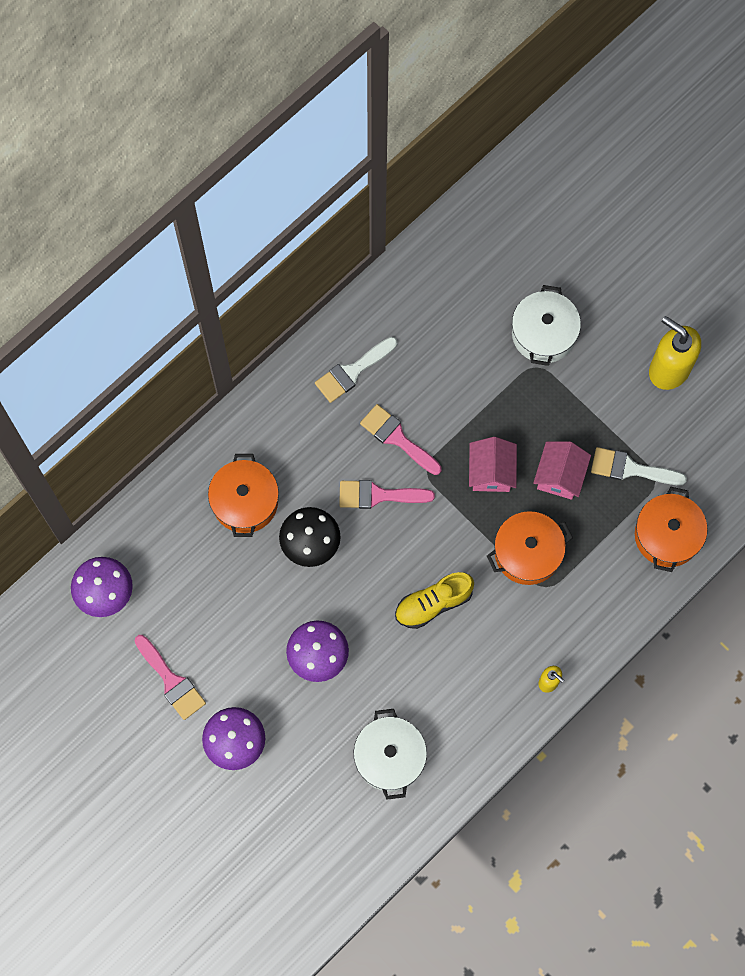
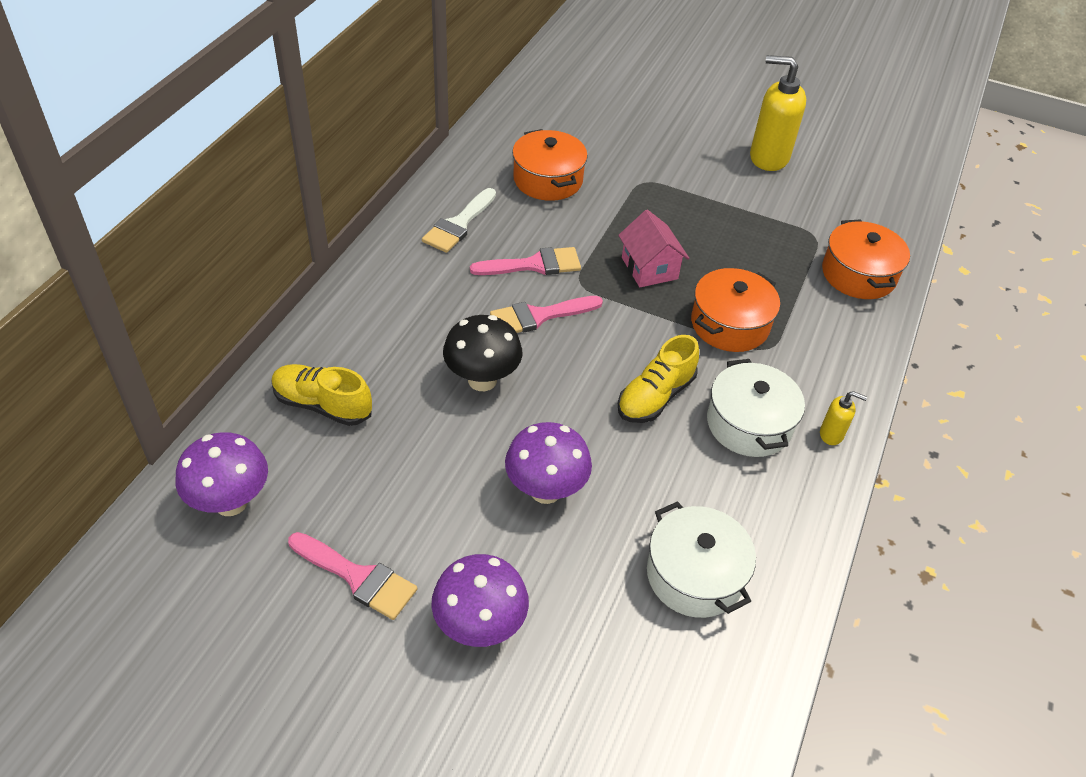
camera: 25 degrees left, 25 degrees down
(188, 530) = (322, 405): none -> yellow shoe
(245, 502) = (384, 360): orange pot -> orange pot (548, 180)
(397, 438) = (534, 265): pink brush -> pink brush turned 150 degrees clockwise
(543, 333) = (636, 158): white pot -> white pot (749, 424)
(559, 476) = (721, 255): pink house -> none
(630, 469) = (785, 233): white brush -> none

